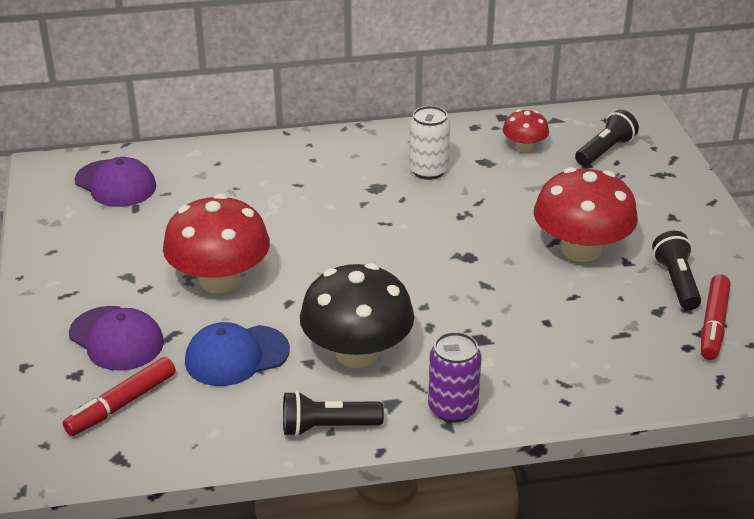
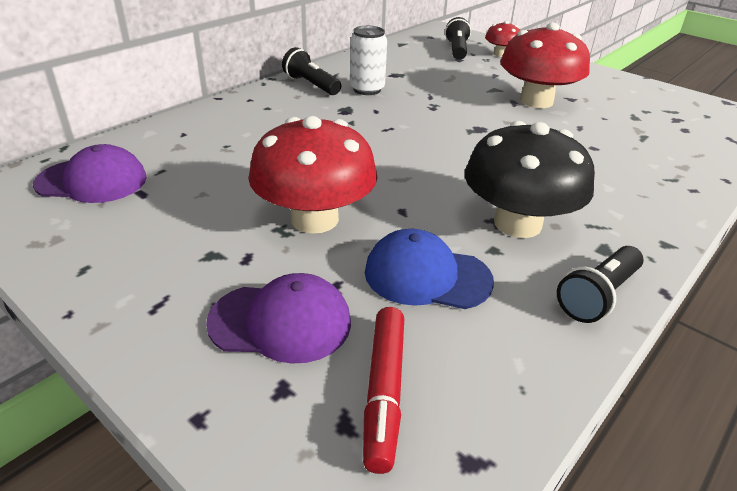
camera: 40 degrees left, 0 degrees up
(236, 356) = (427, 276): blue cap -> blue cap turned 75 degrees clockwise
(452, 408) = (647, 230): purple can -> none
(524, 147) = (407, 61): red mushroom -> red mushroom (500, 54)
(676, 282) = (614, 99): black flashlight -> black flashlight (311, 85)
(713, 324) = (672, 113): red marker -> none

